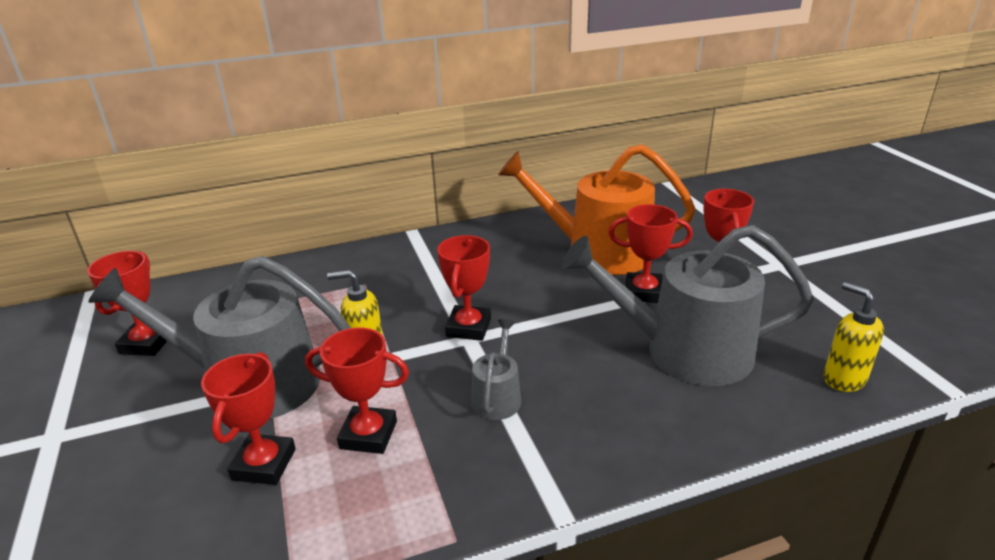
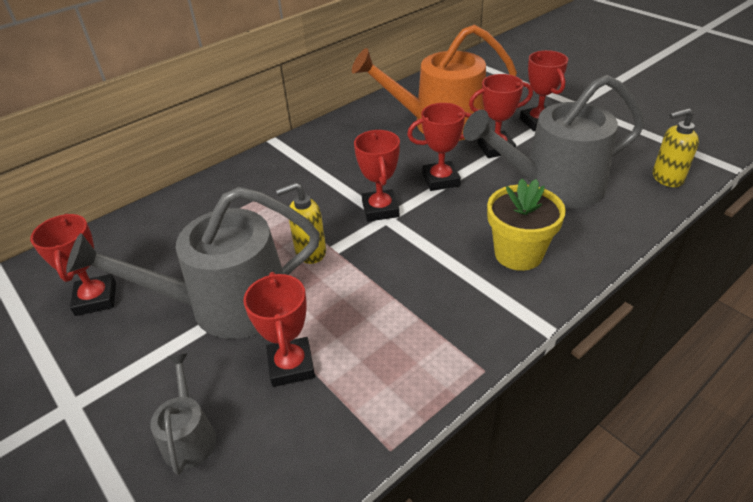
camera: 20 degrees left, 10 degrees up
(368, 435) = (361, 316): red trophy -> red trophy (440, 180)
(497, 397) = (441, 257): grey watering can -> grey watering can (189, 436)
(588, 418) = (518, 254): none -> yellow flower pot
(843, 379) = (666, 178): yellow soap dispenser -> yellow soap dispenser turned 45 degrees counterclockwise

